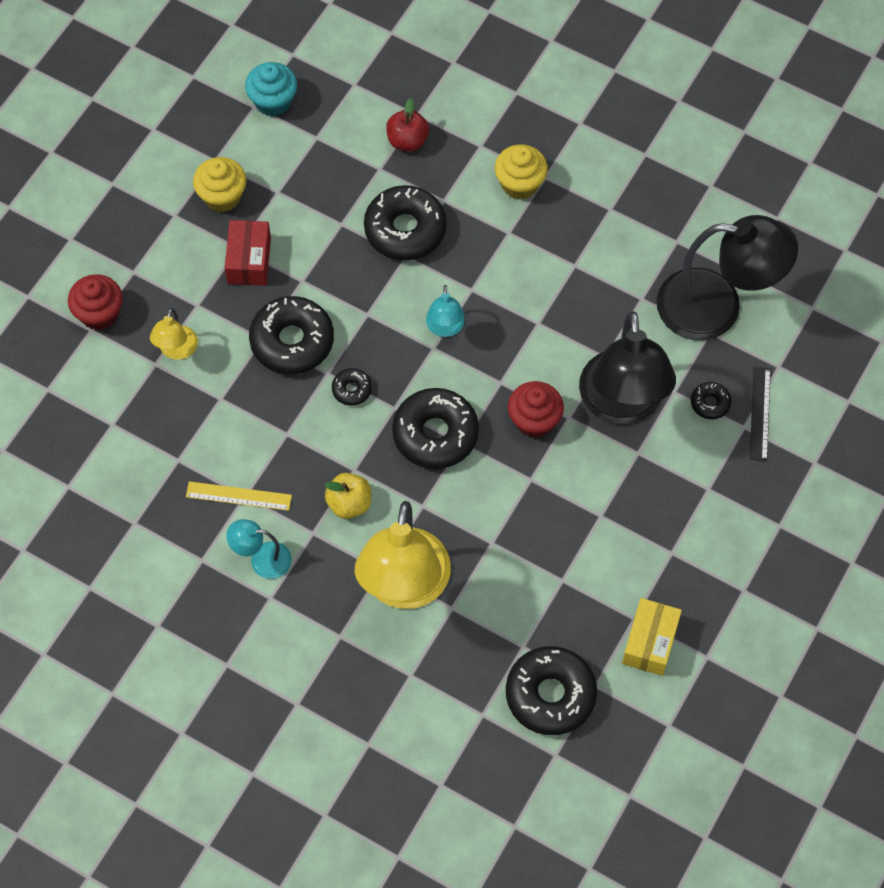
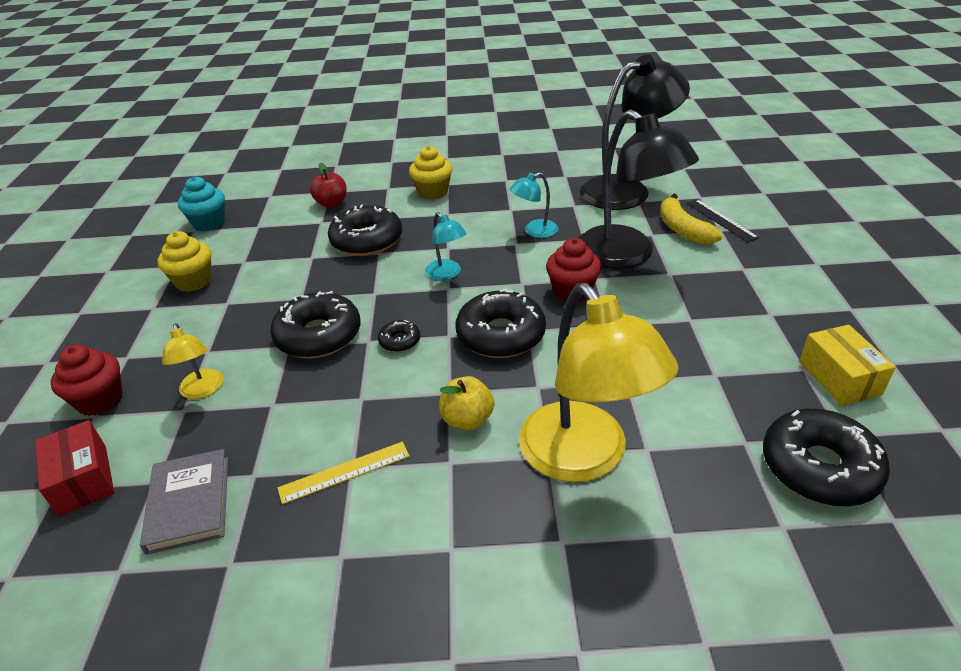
camera: 30 degrees left, 25 degrees down
(128, 458) = (189, 503): none -> grey book
(249, 261) = (242, 306): red box -> red box (83, 480)
(262, 559) = (412, 516): turquoise lamp -> turquoise lamp (534, 231)
(710, 403) = (683, 229): black donut -> yellow banana

